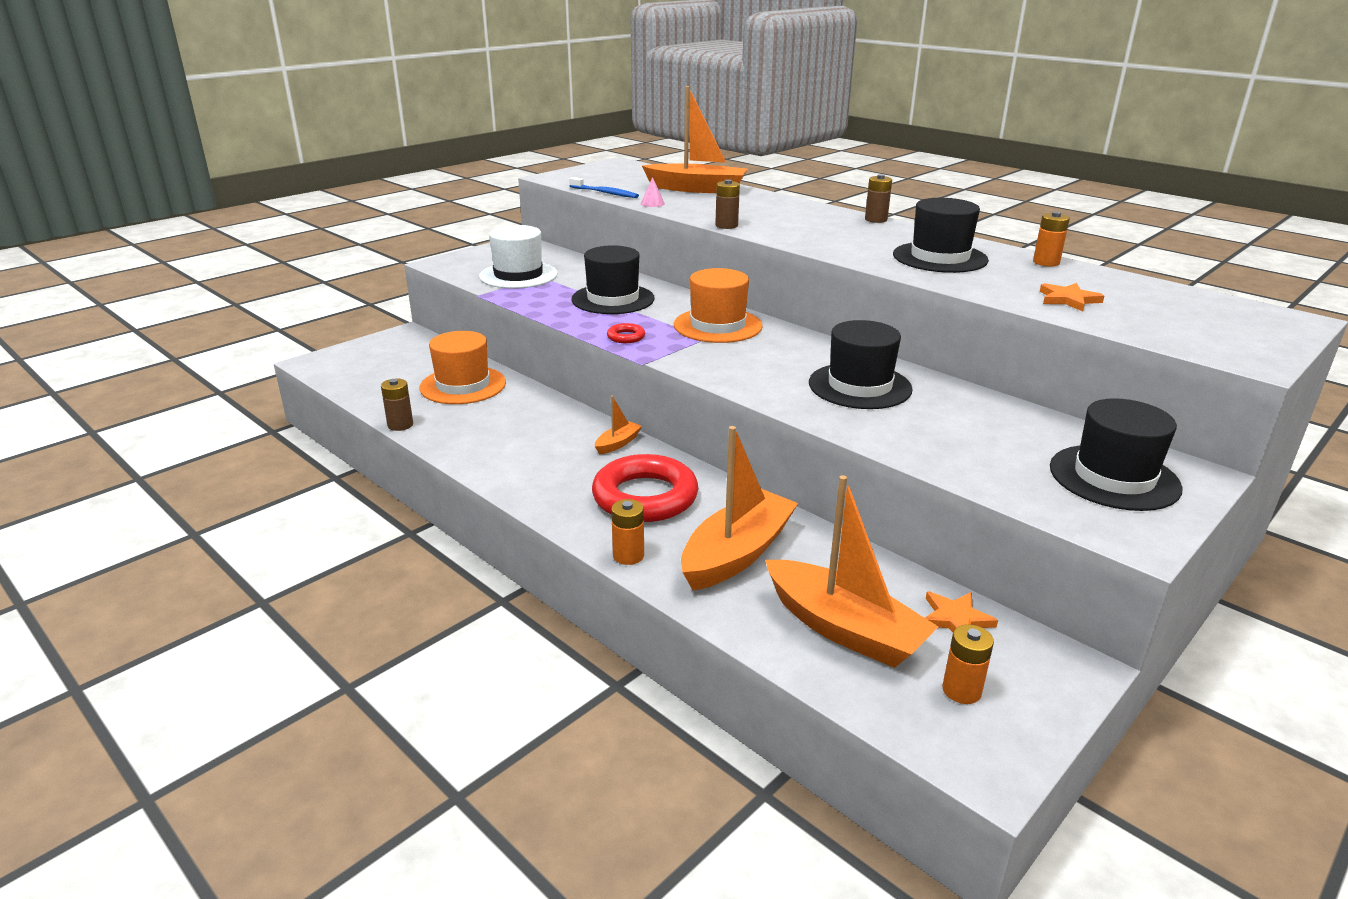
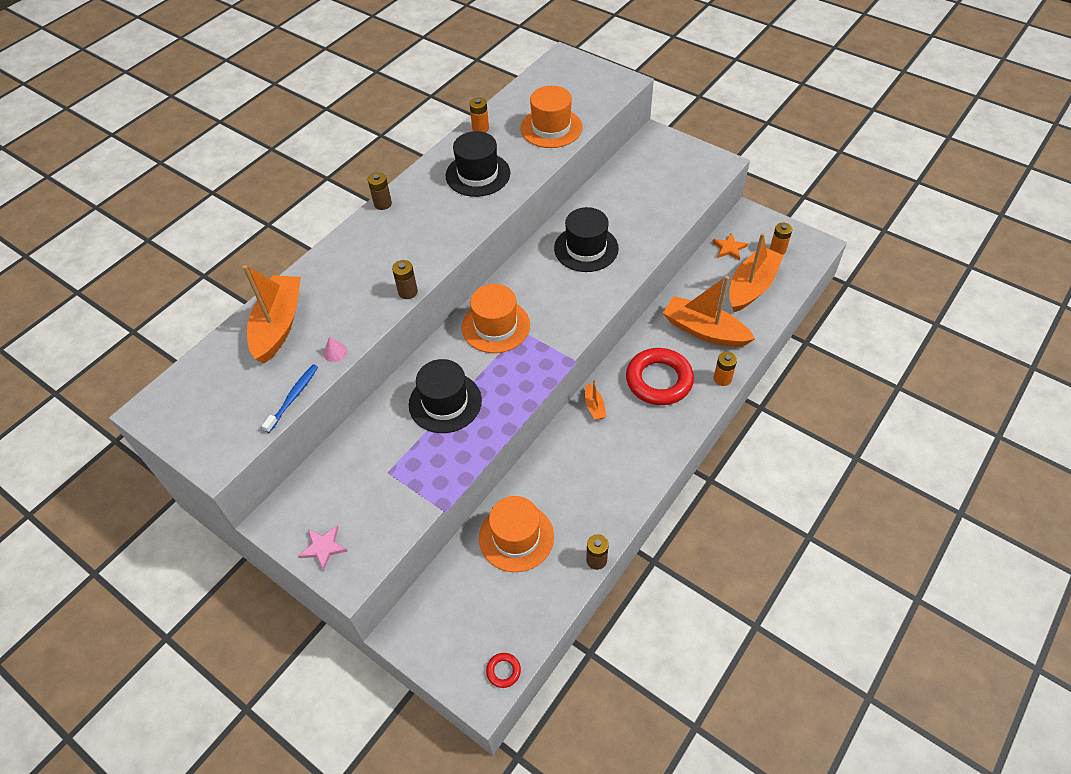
camera: 95 degrees left, 25 degrees up
(478, 256) = (323, 547): none -> pink star
(518, 275) = (385, 492): white hat -> none
(618, 443) = (594, 406): orange boat -> orange boat turned 135 degrees counterclockwise
(626, 337) = (528, 379): red ring -> red ring (503, 671)
(1068, 299) = (551, 128): orange star -> orange hat
(1114, 477) = (668, 161): black hat -> none

